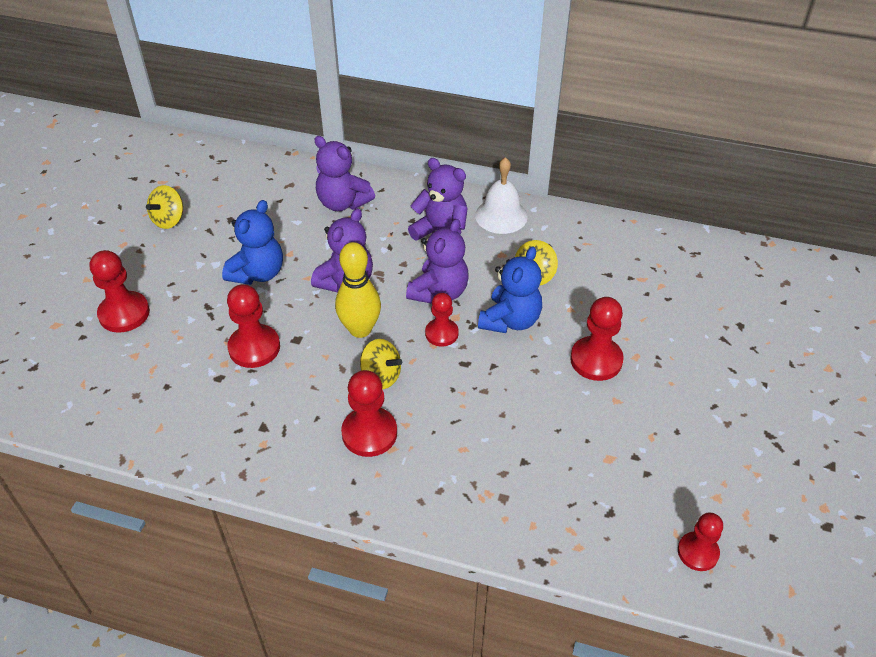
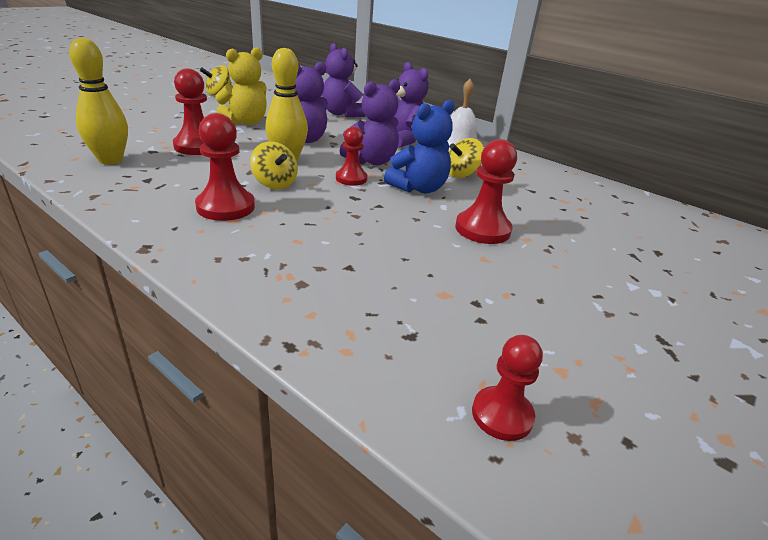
camera: 20 degrees right, 15 degrees down
(124, 313) = (135, 113): red pawn -> none
(197, 413) = (110, 160): none -> yellow bowling pin
(258, 273) = (246, 122): blue teddy bear -> yellow teddy bear

